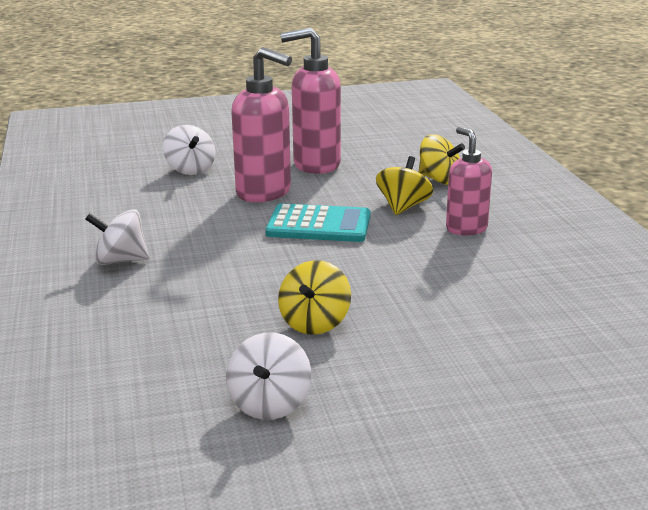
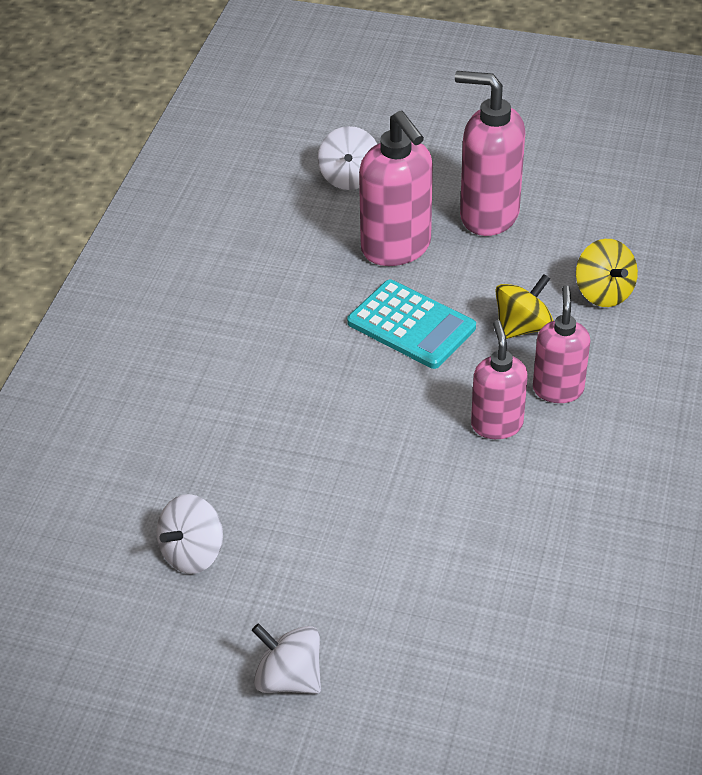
camera: 30 degrees right, 20 degrees up
(120, 260) = (190, 311): white spinning top -> white spinning top (289, 678)
(315, 323) = (300, 470): yellow spinning top -> none
(444, 256) = (496, 424): none -> pink soap dispenser

